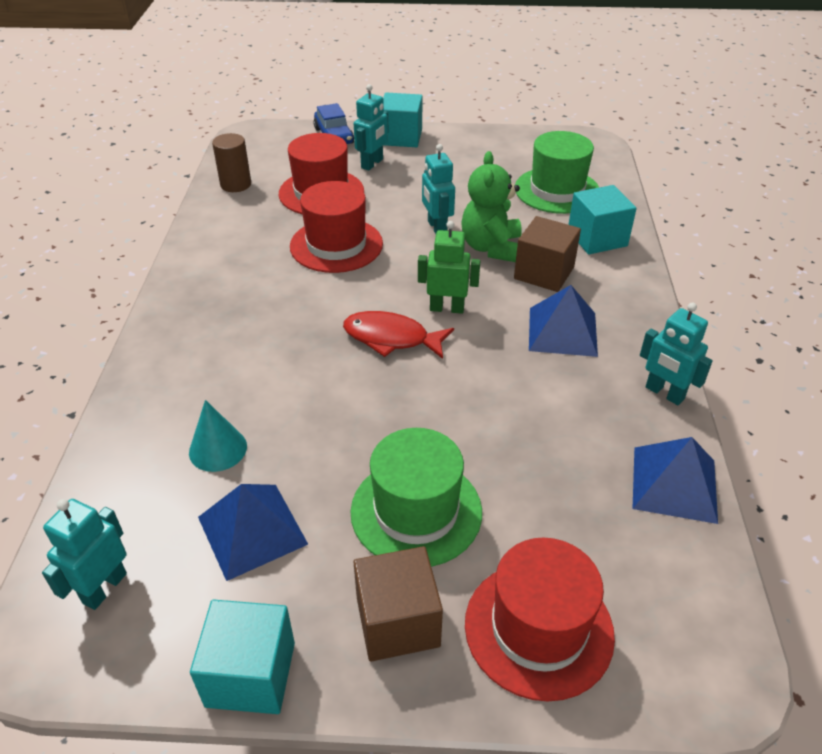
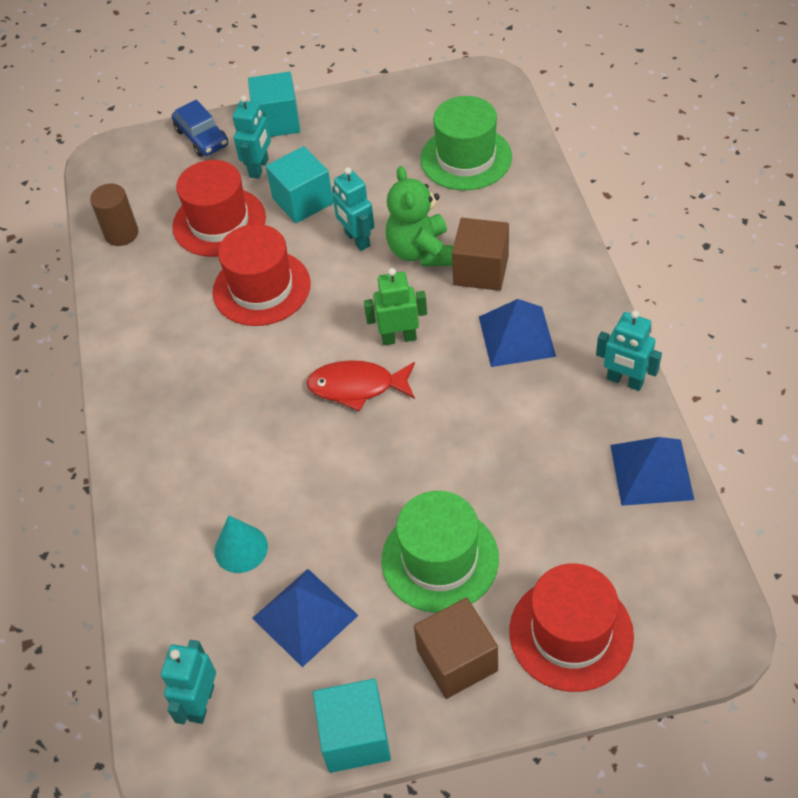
camera: 10 degrees left, 10 degrees up
(597, 238) = (522, 213): turquoise cube -> turquoise cube (303, 201)

